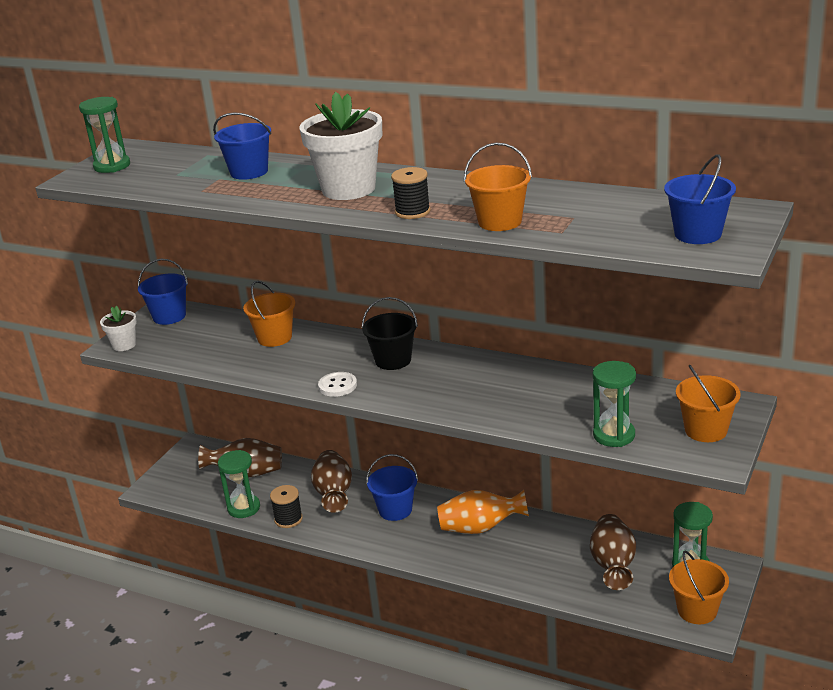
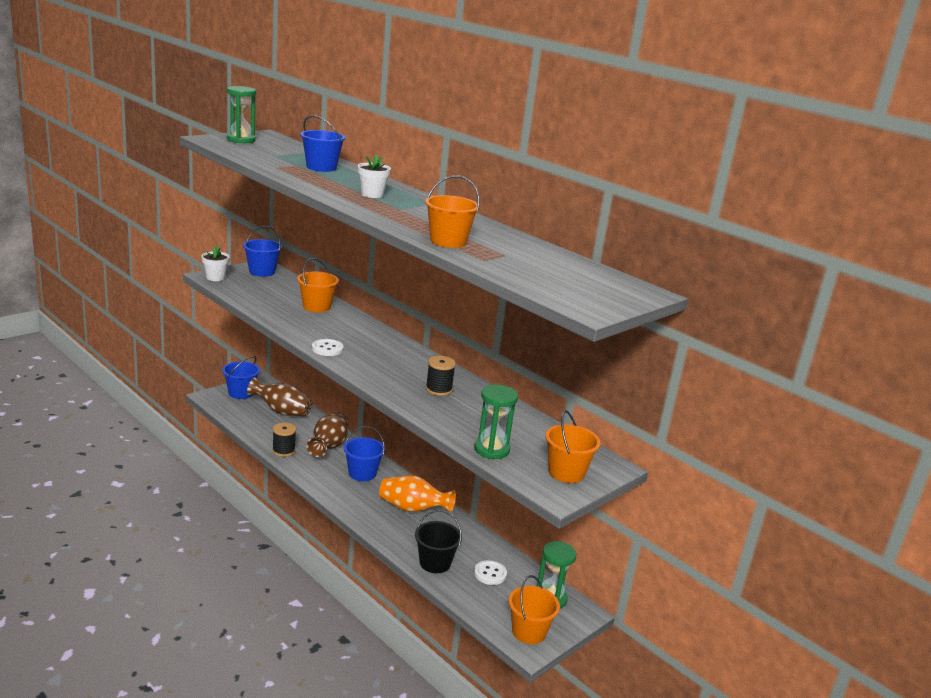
camera: 15 degrees right, 5 degrees down
(244, 508) = (260, 432): green hourglass -> none
(348, 189) = (372, 194): white flower pot -> white flower pot, size x0.51
(393, 360) = (382, 347): black bucket -> black bucket (435, 563)
(412, 212) = (396, 218): black spool -> black spool (439, 389)
(613, 565) = (490, 574): brown vase -> white button
(697, 234) = (583, 292): blue bucket -> blue bucket (241, 393)

